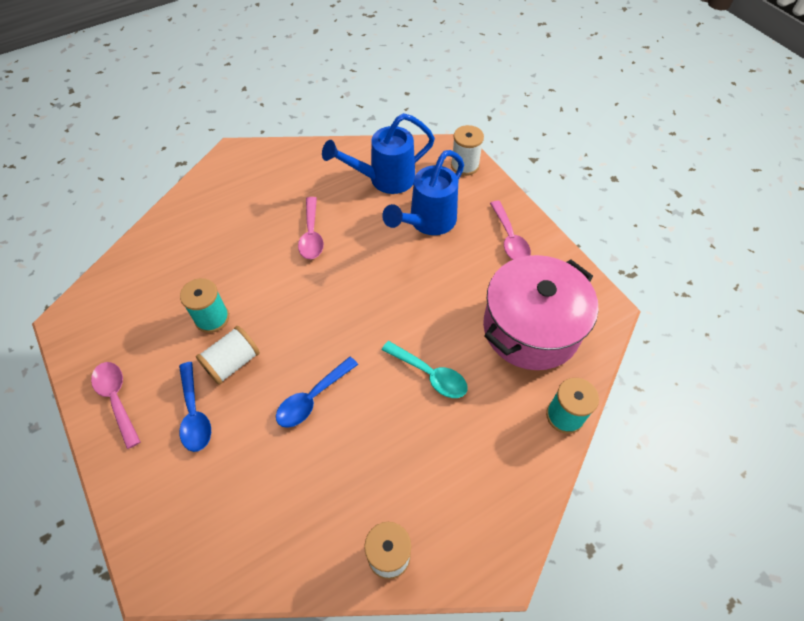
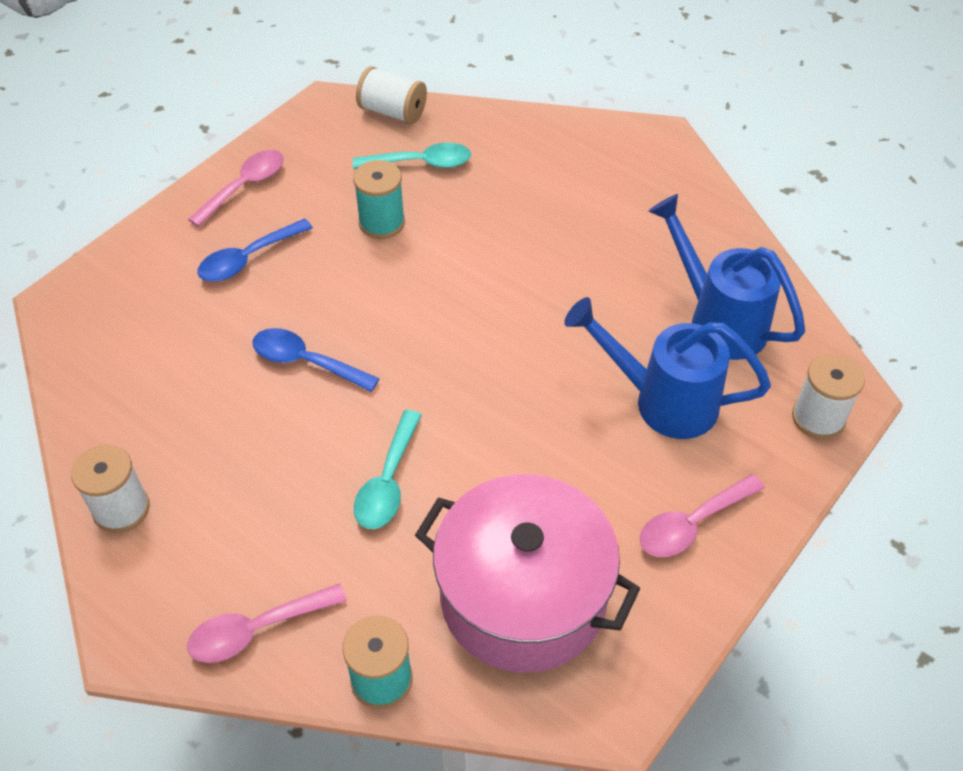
camera: 70 degrees right, 5 degrees down
(171, 279) = (421, 163): none -> turquoise spoon
(232, 363) = (327, 266): white spool -> white spool (392, 112)
(311, 235) = (561, 271): pink spoon -> pink spoon (256, 630)

